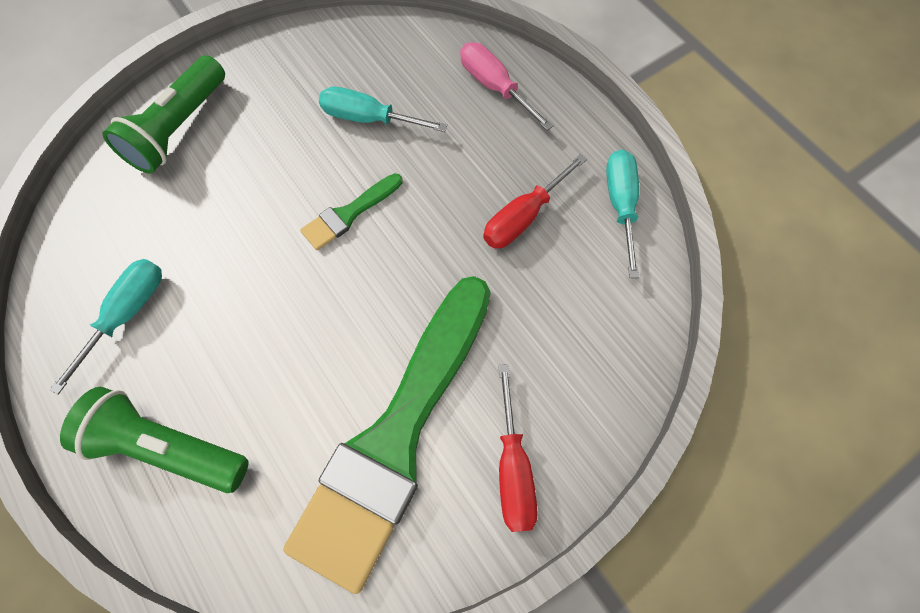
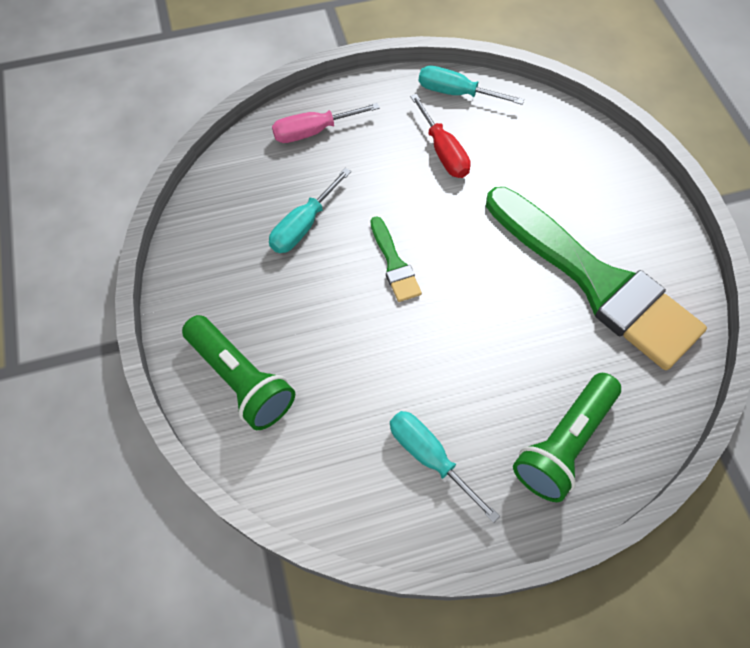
camera: 70 degrees left, 5 degrees down
(513, 467) = (635, 218): red screwdriver -> none

